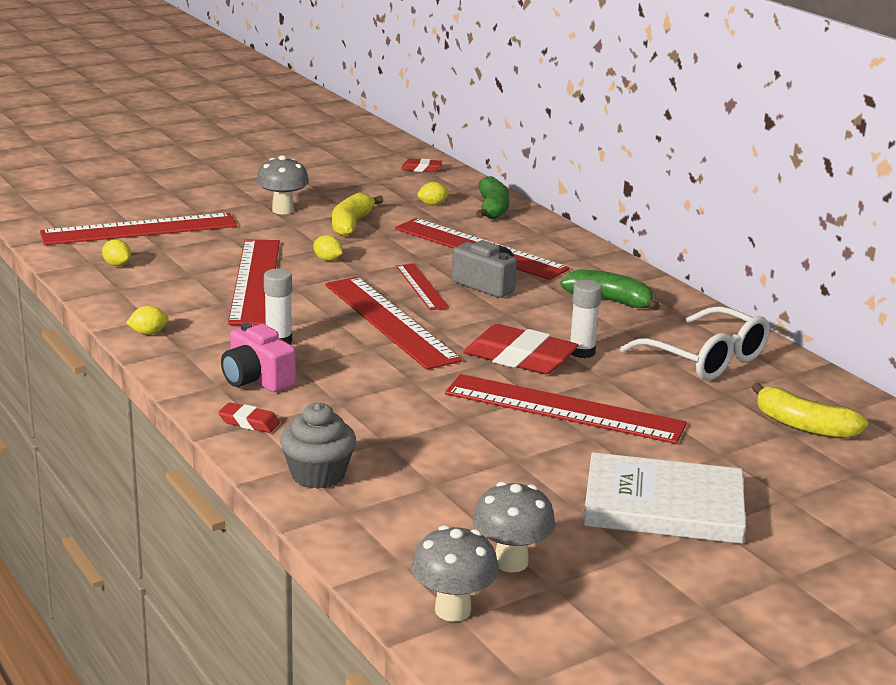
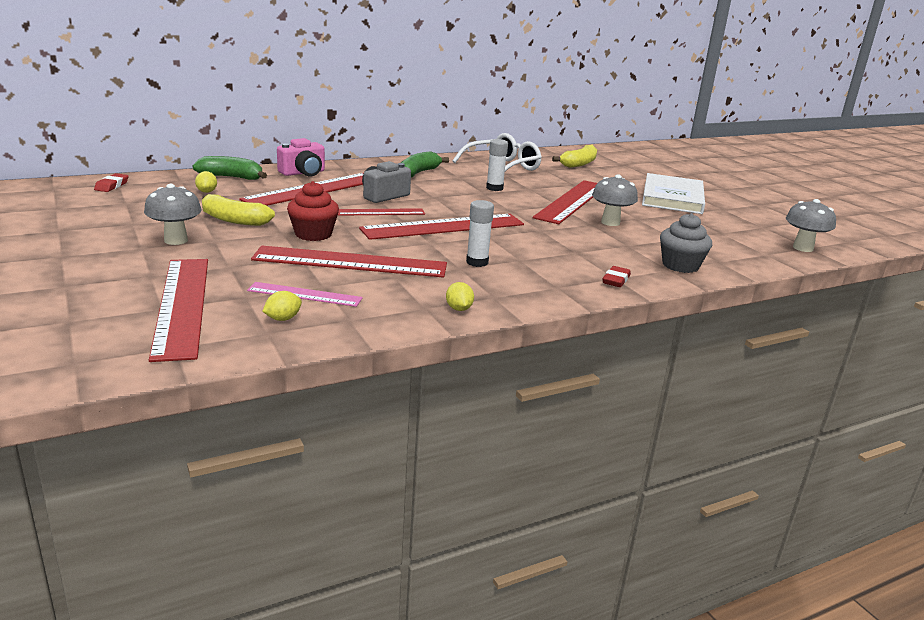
camera: 85 degrees left, 0 degrees up
(170, 268) = (305, 294): none -> pink ruler
(256, 379) = (545, 273): pink camera -> pink camera (303, 173)
(327, 260) = (313, 234): yellow lemon -> red cupcake
(511, 562) = (748, 232): grey mushroom -> grey mushroom (610, 222)
(520, 358) = (504, 202): red eraser -> none

